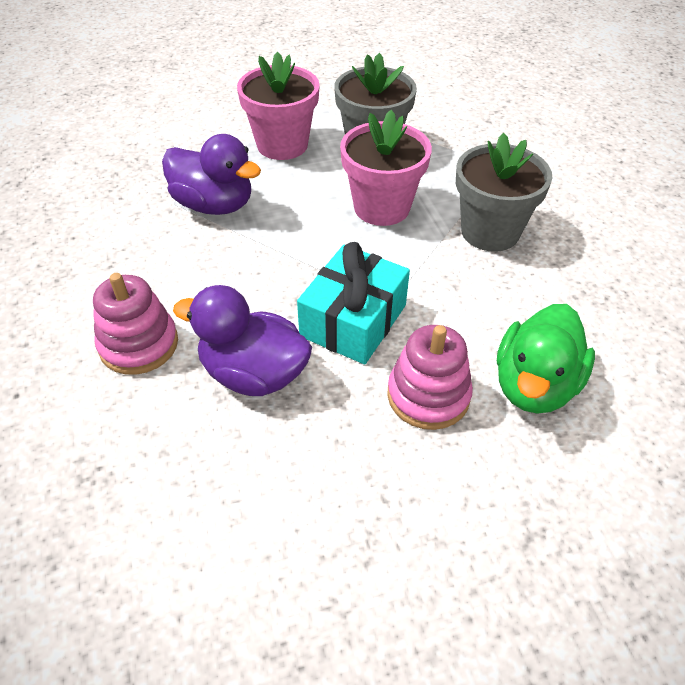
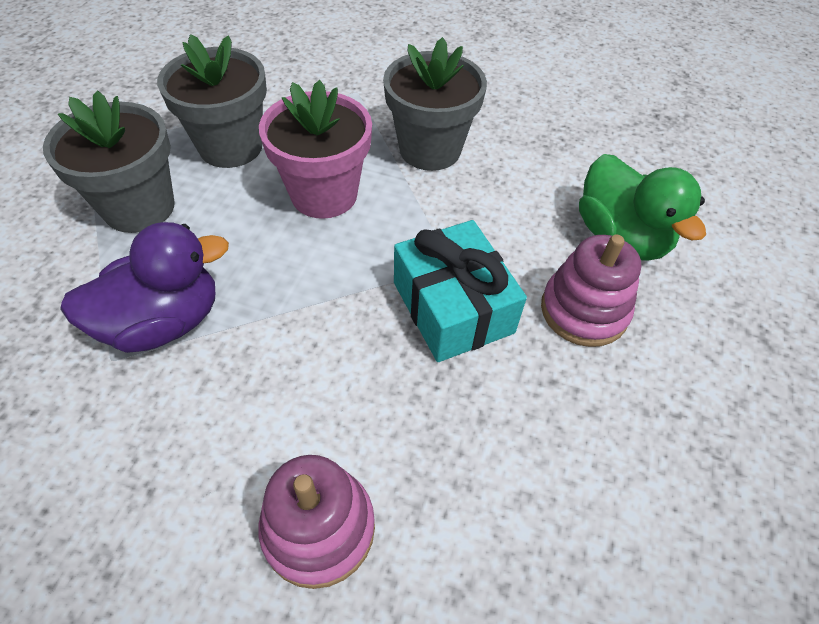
camera: 55 degrees left, 5 degrees up
(253, 374) = (456, 433): purple duck -> none
(282, 145) = (139, 207): pink flower pot -> grey flower pot

